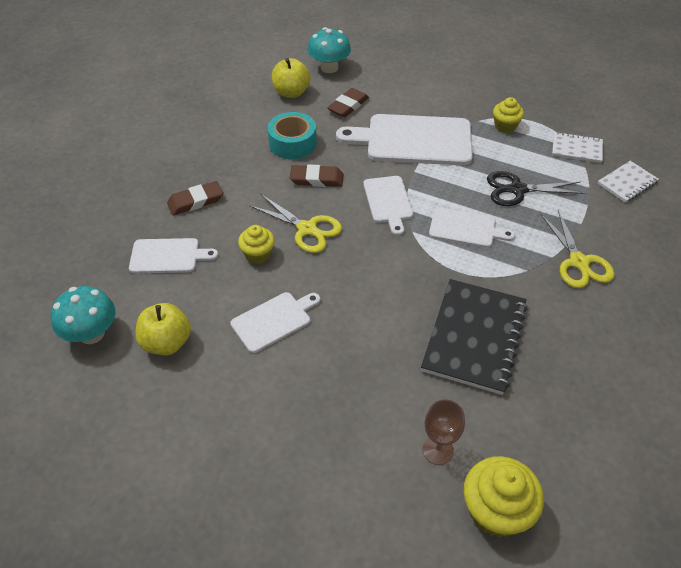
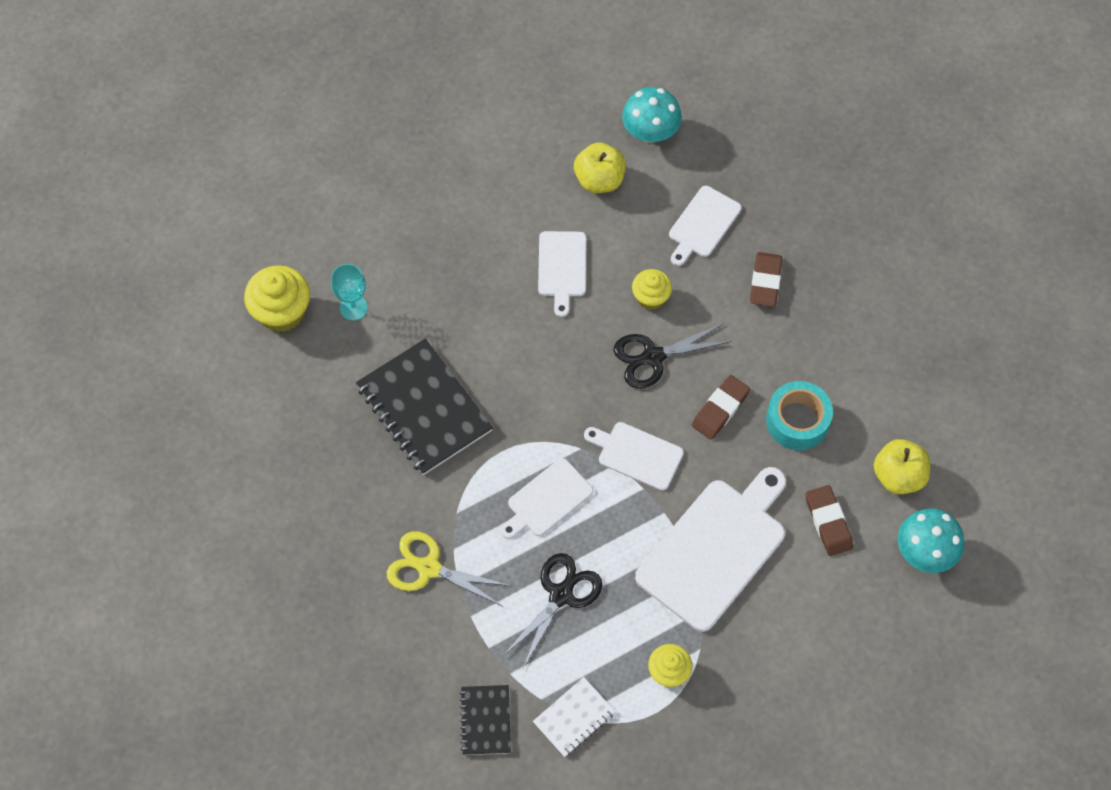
camera: 125 degrees right, 15 degrees up
(307, 229) = (653, 357): yellow scissors -> black scissors
(438, 450) = (353, 308): brown goblet -> turquoise goblet
(627, 183) = (485, 720): white notebook -> black notebook

